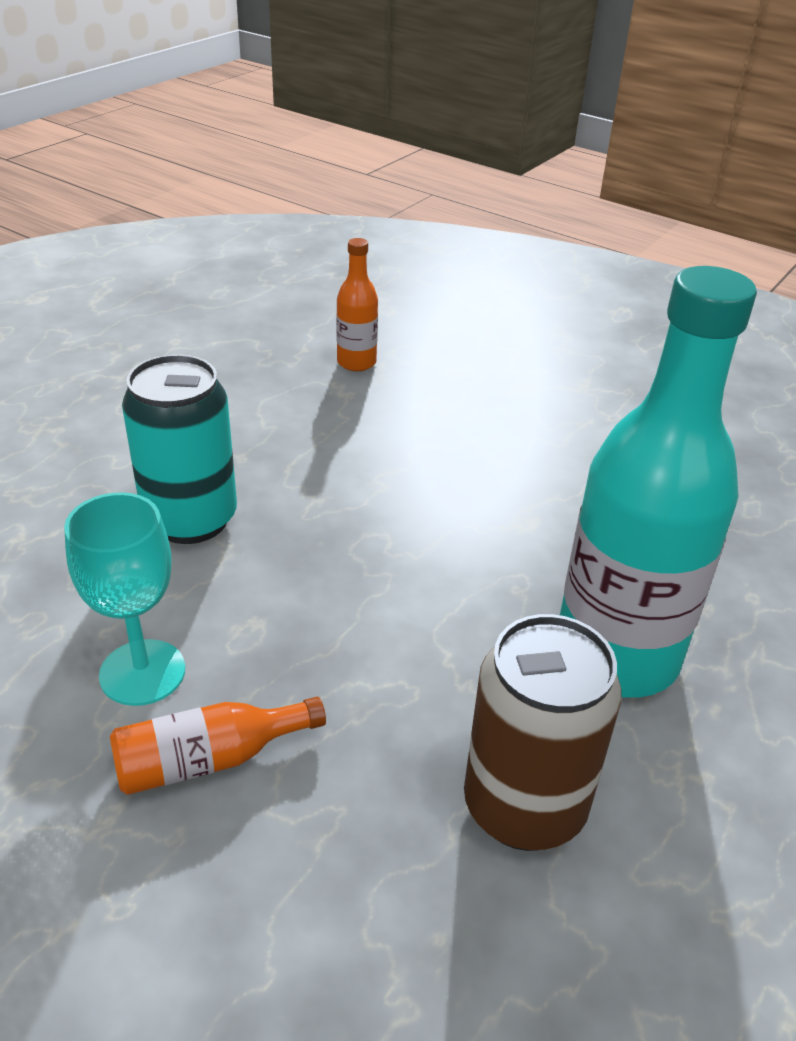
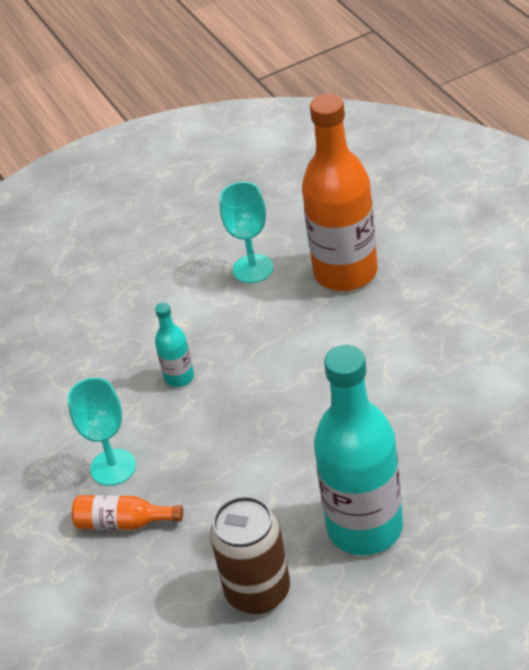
camera: 35 degrees right, 5 degrees up
(190, 519) = (179, 377): turquoise can -> turquoise bottle
(226, 377) = (253, 269): none -> turquoise goblet
(356, 362) = (345, 272): orange bottle -> orange bottle, size x2.23

